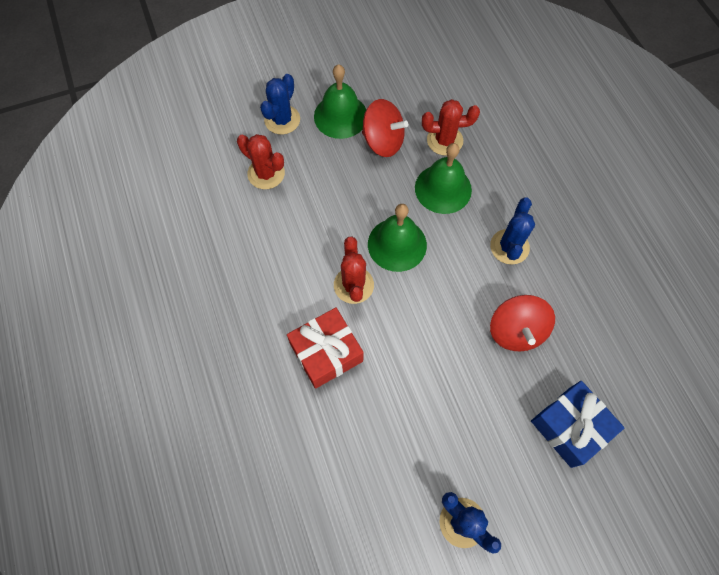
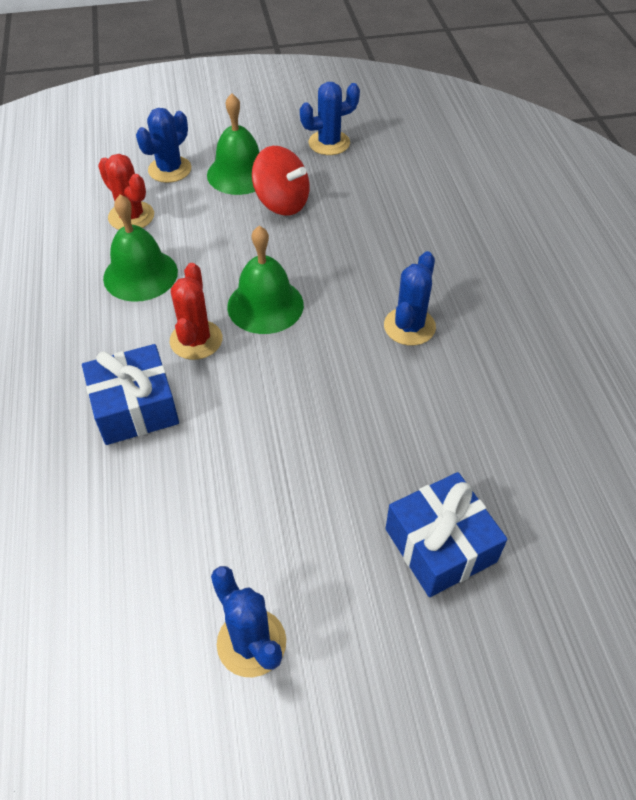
camera: 10 degrees right, 15 degrees down
(326, 352) = (135, 407): red gift -> blue gift
(405, 73) = (329, 143): none -> blue cactus
(443, 188) = (341, 257): green bell -> green bell (140, 274)
(444, 140) = (357, 210): red cactus -> none
(516, 331) = (393, 419): red spinning top -> none

